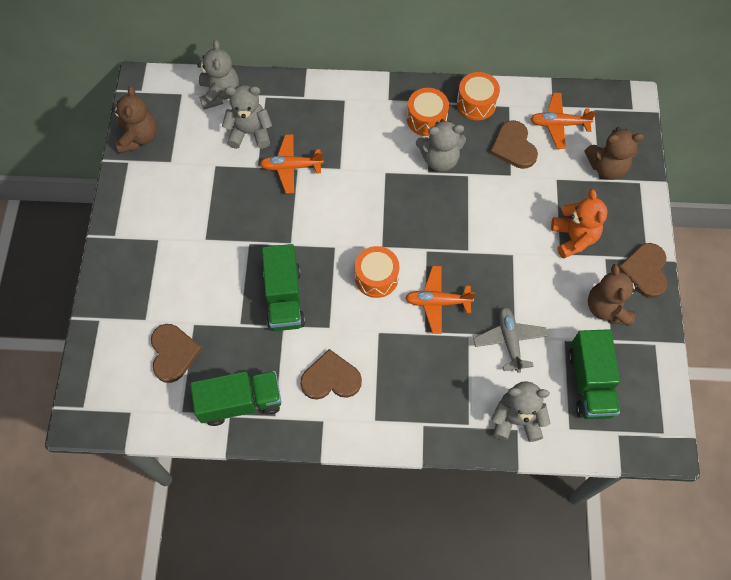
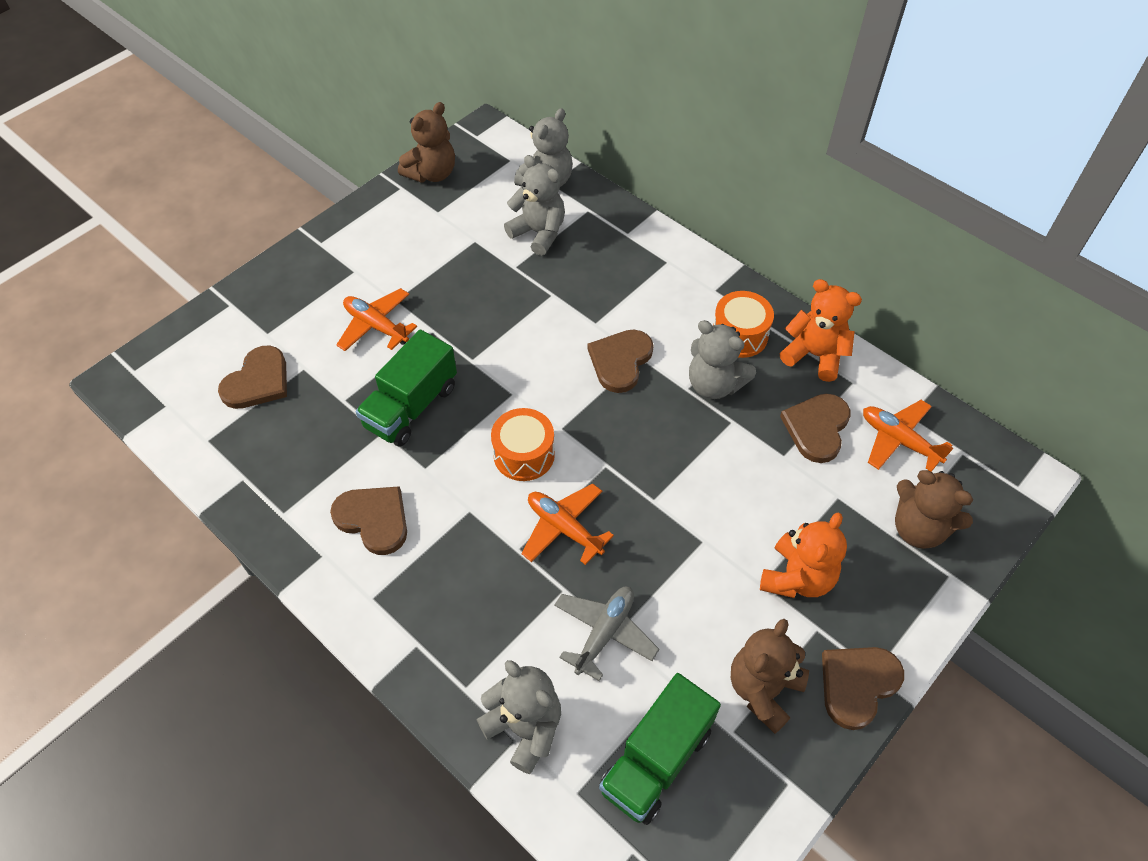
camera: 40 degrees right, 10 degrees down
(240, 402) = (266, 474): green truck -> none
(291, 167) = (546, 289): orange plane -> orange plane (376, 326)
(376, 182) = (620, 361): none -> brown heart
(476, 103) = (814, 355): orange drum -> orange teddy bear

